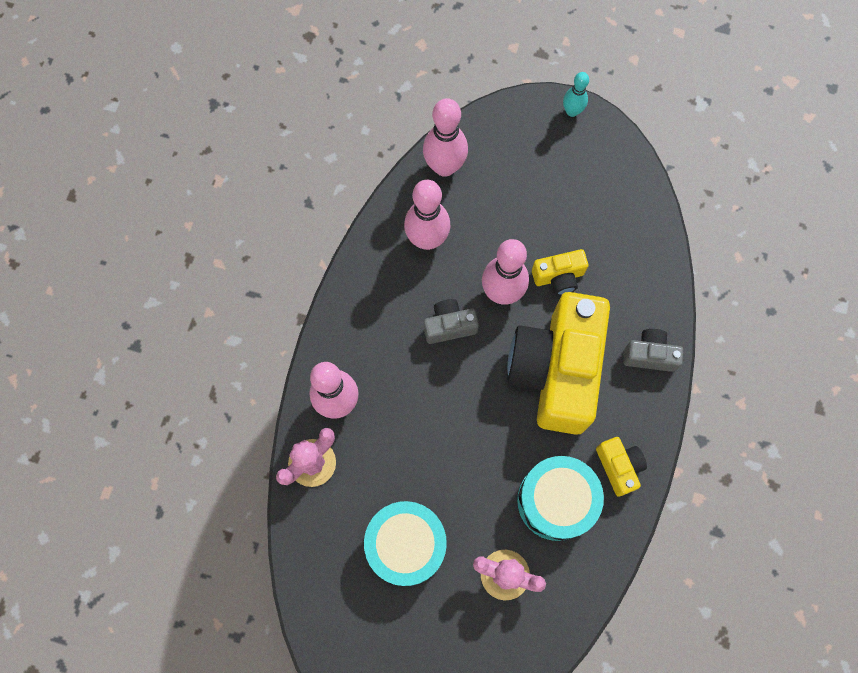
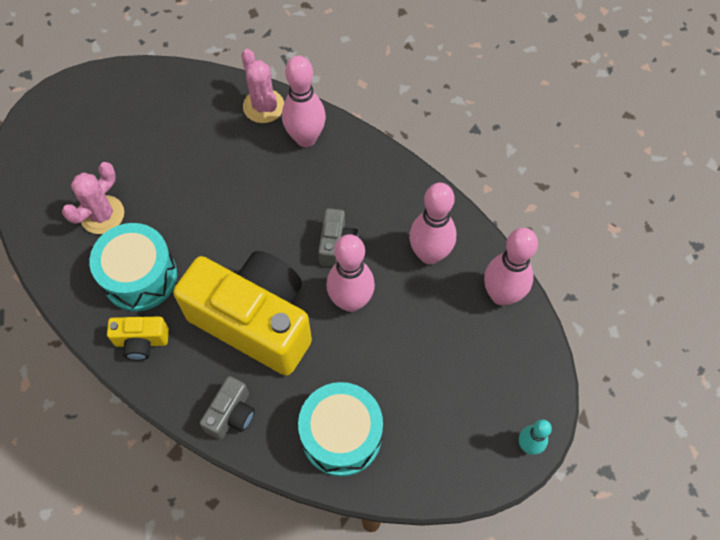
camera: 110 degrees right, 10 degrees down
(406, 545) = (164, 151): turquoise drum -> turquoise drum (341, 435)
(558, 277) = (346, 359): yellow camera -> none

